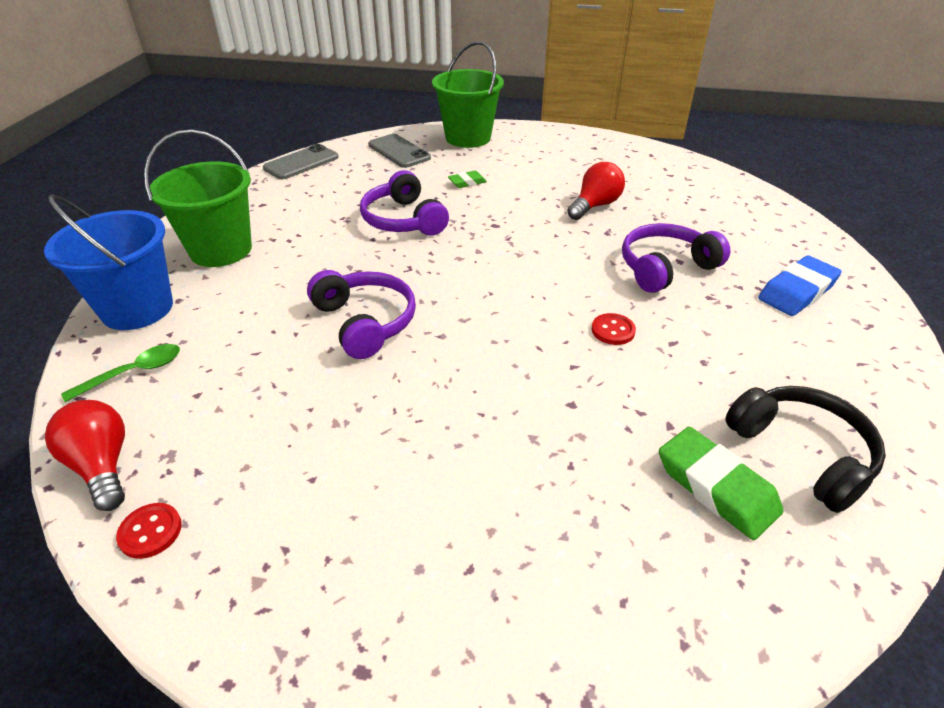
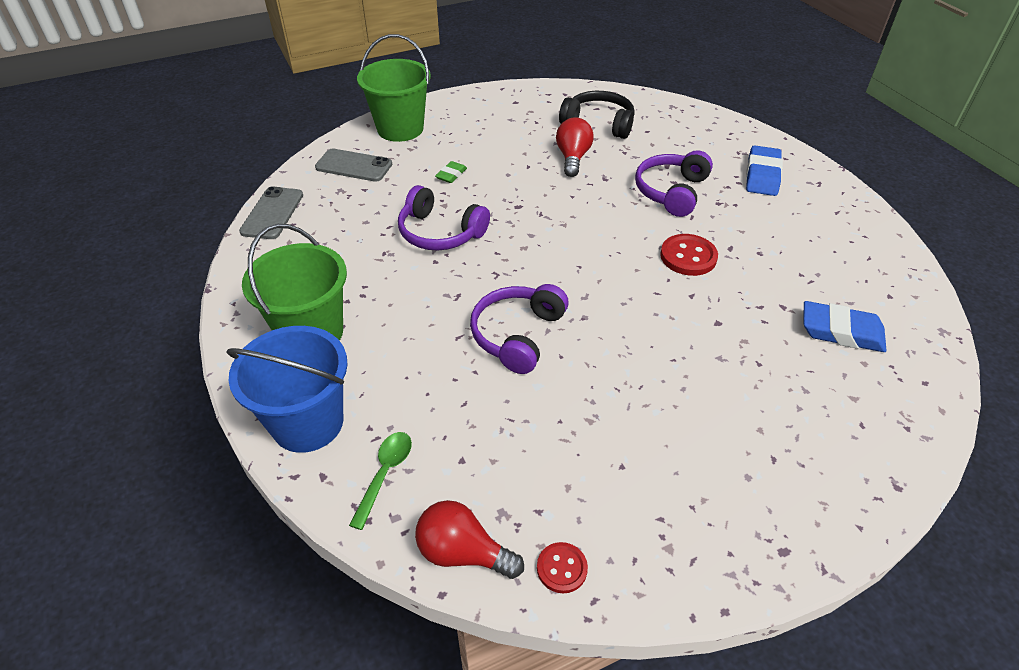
camera: 35 degrees left, 5 degrees up
(365, 322) = (517, 335): purple headphones -> purple headphones turned 90 degrees counterclockwise
(613, 330) = (688, 257): red button -> red button, size x1.60
(716, 487) = (841, 332): green eraser -> blue eraser
(802, 453) = (860, 286): black headphones -> black headphones (598, 123)

